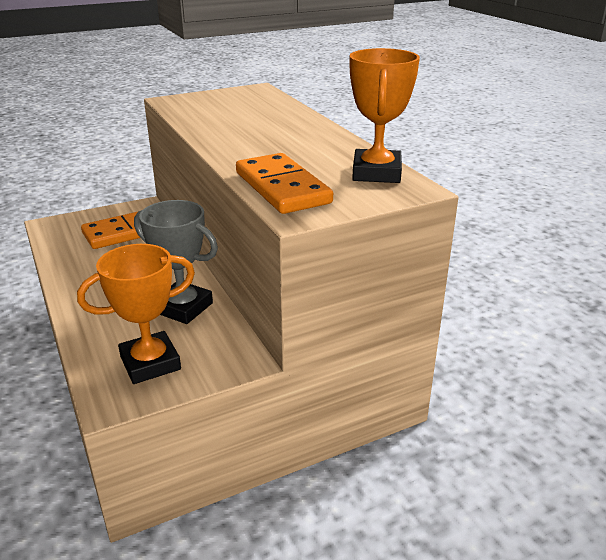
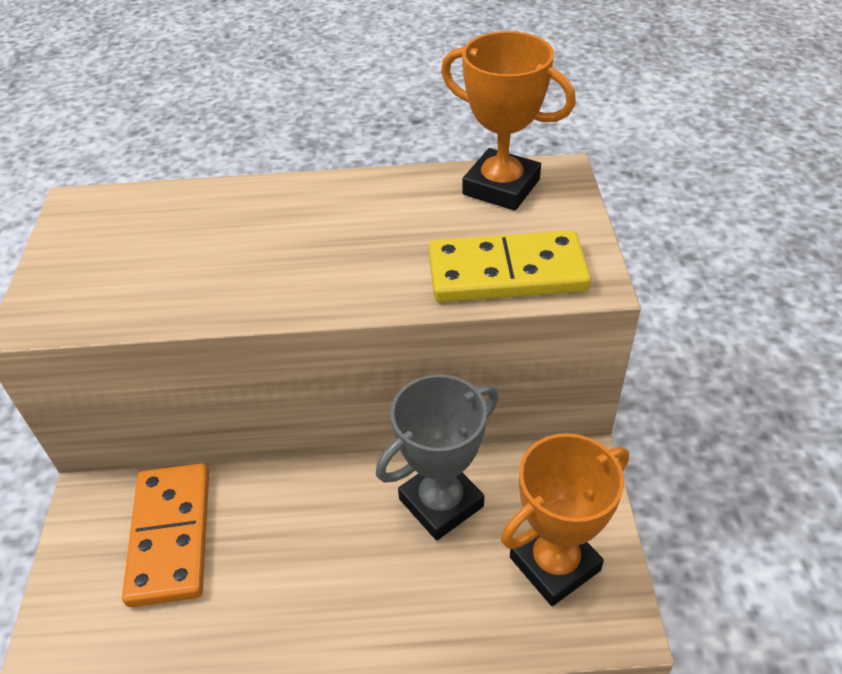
camera: 65 degrees left, 15 degrees up
(150, 363) = (555, 564): orange trophy -> orange trophy turned 60 degrees clockwise
(282, 188) = (507, 272): orange domino -> yellow domino

